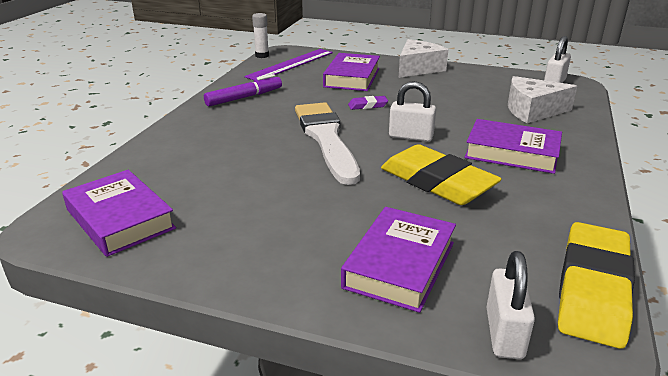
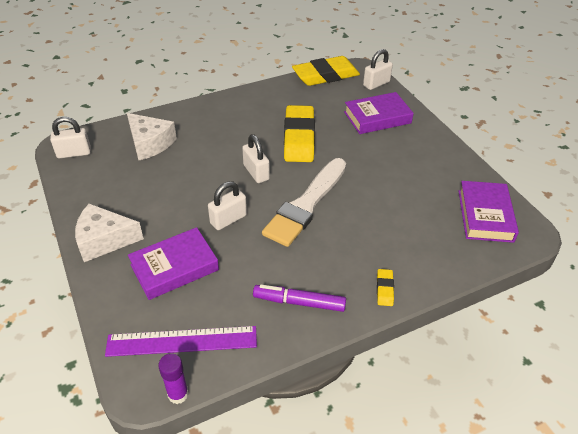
camera: 135 degrees left, 15 degrees up
(186, 126) = (384, 289): none -> yellow eraser
(262, 56) = (178, 394): white glue stick -> purple glue stick
(367, 105) = (228, 219): purple eraser -> white padlock
(512, 153) = (230, 128): purple book -> none

